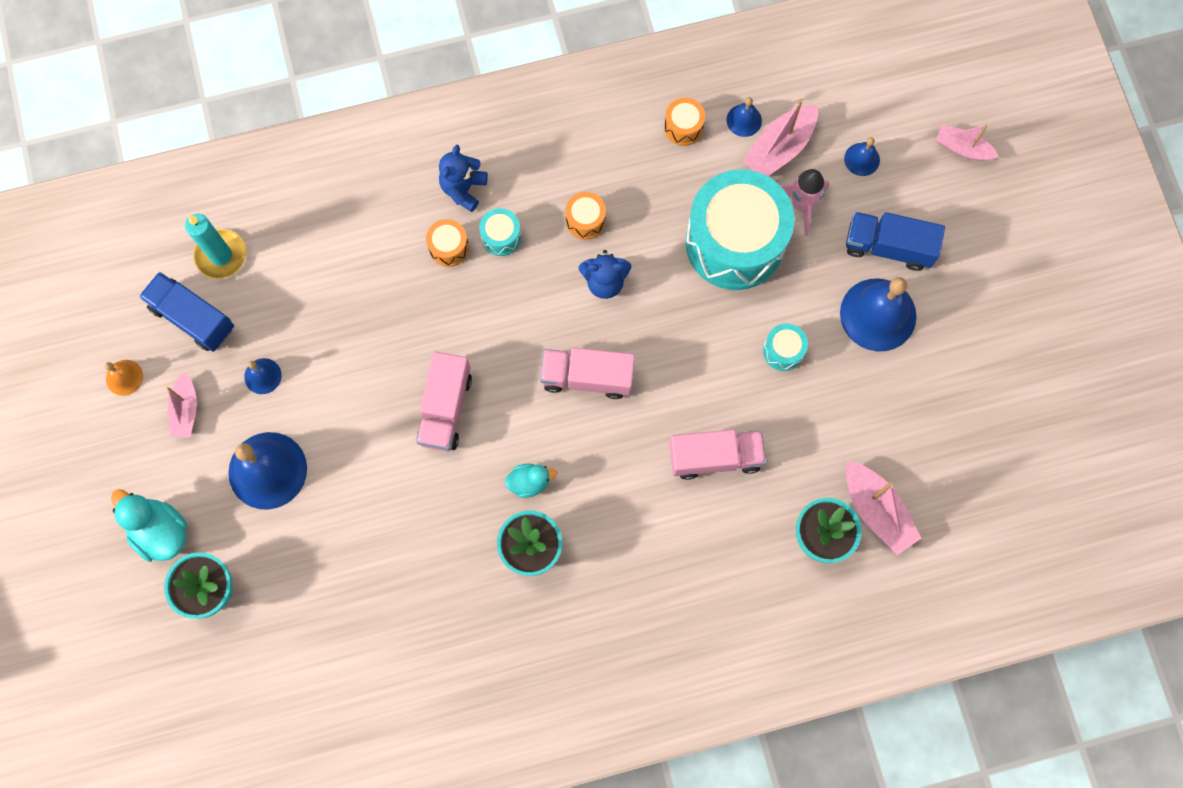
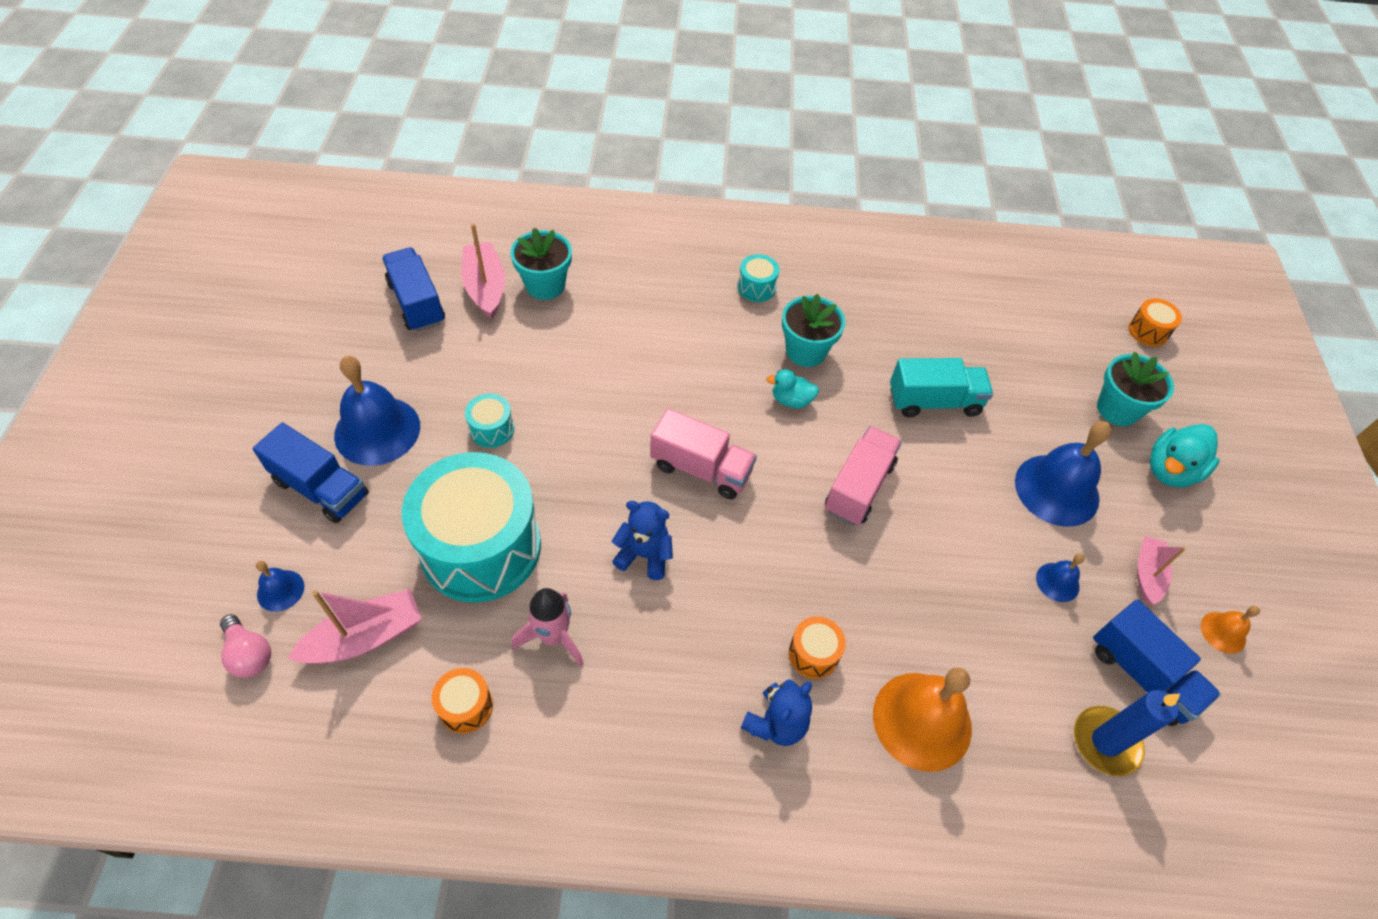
camera: 165 degrees left, 20 degrees down
(160, 531) = (1170, 470): turquoise duck -> turquoise duck turned 75 degrees clockwise
(221, 255) = (1105, 742): turquoise candle -> blue candle
(358, 226) = (922, 720): none -> orange bell
(393, 532) = (934, 401): none -> turquoise truck
(501, 237) = (746, 645): turquoise drum -> turquoise drum (756, 287)
(585, 220) = (638, 630): orange drum -> orange drum (1148, 331)
(715, 457) = (606, 366): pink truck -> none
(744, 120) = (386, 689): blue bell -> none
(801, 205) = (383, 563): pink rocket -> pink rocket (553, 637)
(851, 110) = (249, 654): none -> pink light bulb
(930, 465) = (417, 303): none -> blue truck
(962, 148) = (160, 562): pink boat -> none

